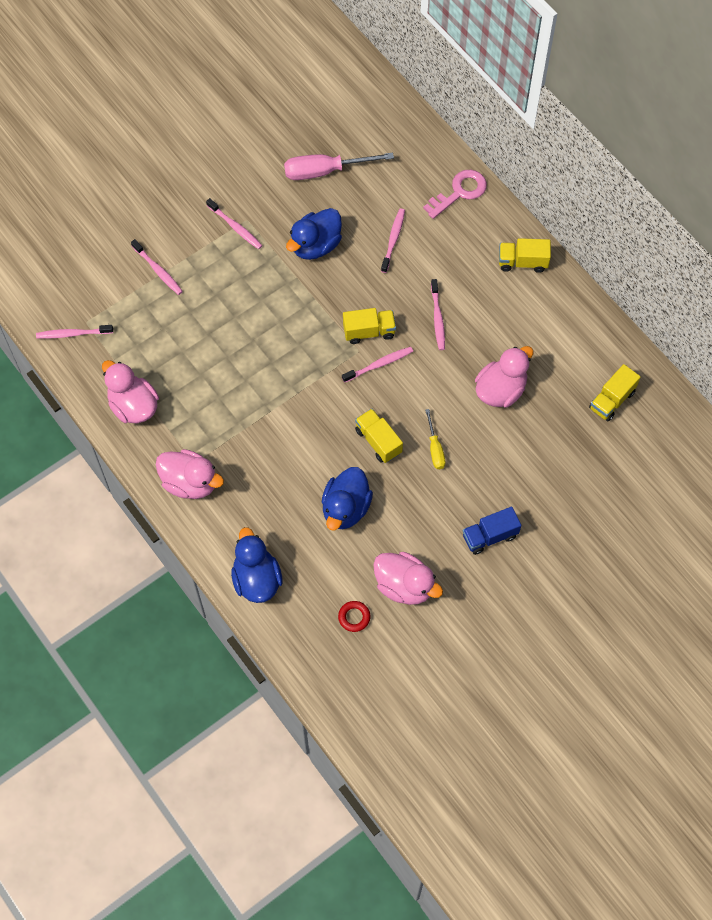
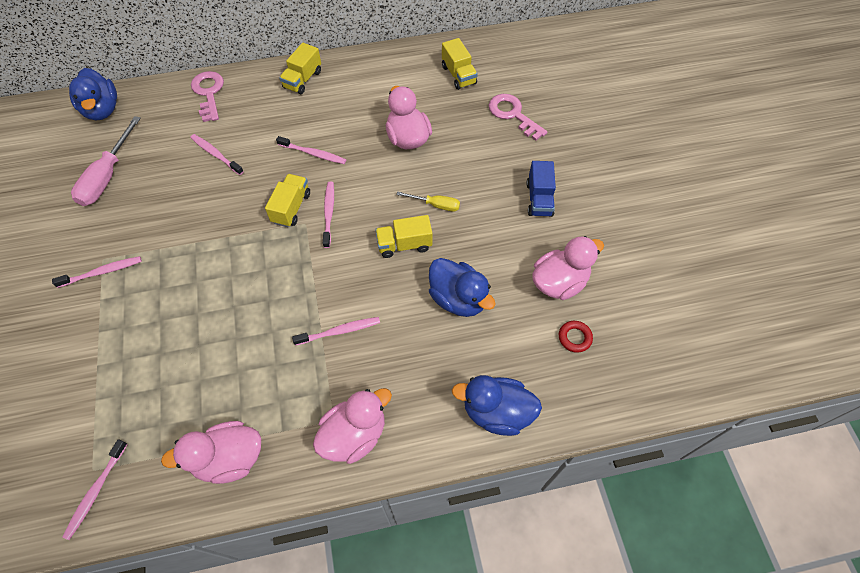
camera: 65 degrees left, 5 degrees down
(158, 270) = (90, 365): pink toothbrush -> pink toothbrush (339, 331)
(315, 245) = (175, 214): blue duck -> blue duck (102, 110)
(586, 473) = (513, 114): none -> pink key

